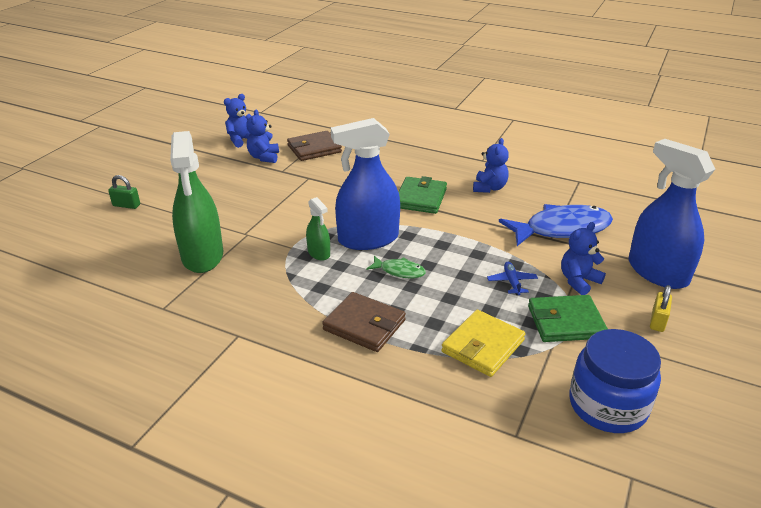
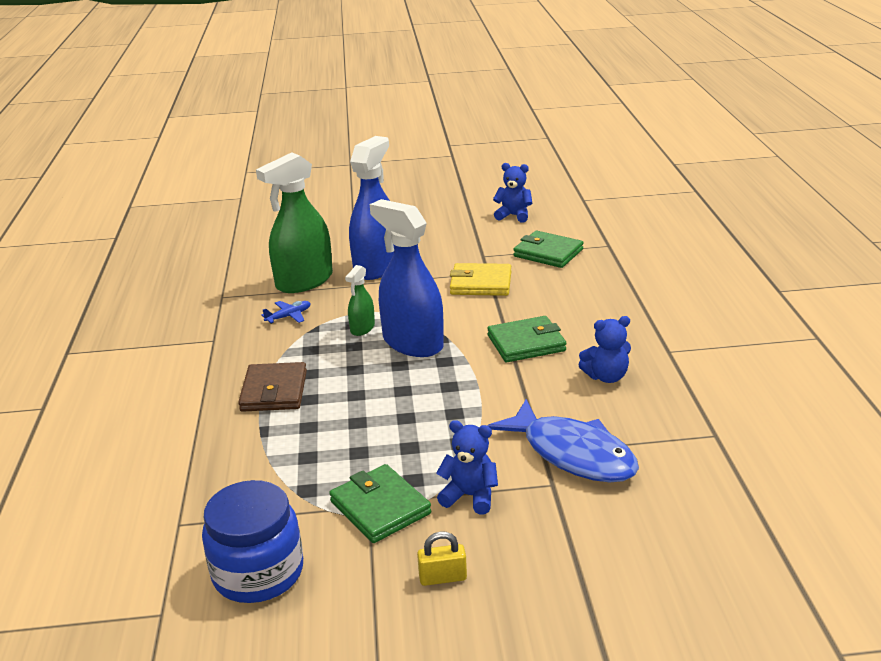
camera: 60 degrees right, 5 degrees down
(126, 205) = (343, 221): green padlock -> none
(264, 157) = (496, 238): blue teddy bear -> none
(314, 149) = (548, 253): brown wallet -> green wallet
(399, 271) = (375, 379): green fish -> none
(483, 346) = (295, 466): yellow wallet -> yellow wallet (481, 283)
(512, 282) = (422, 451): blue plane -> blue plane (289, 316)
(657, 272) = (554, 555): blue spray bottle -> blue spray bottle (376, 267)

